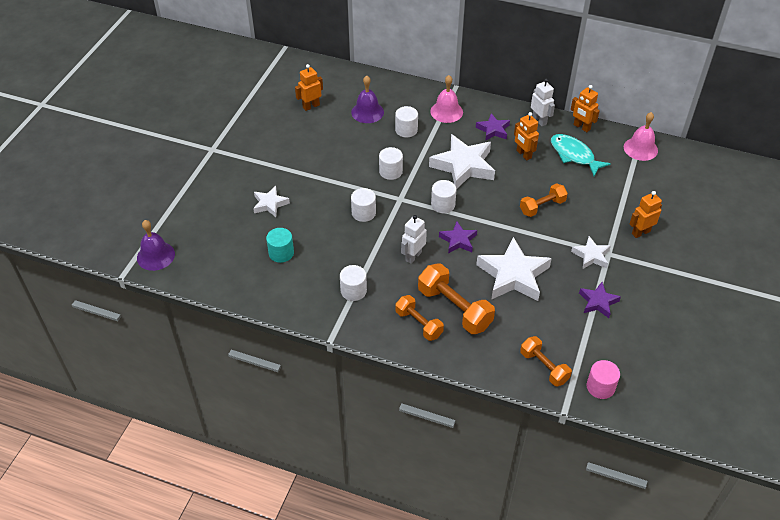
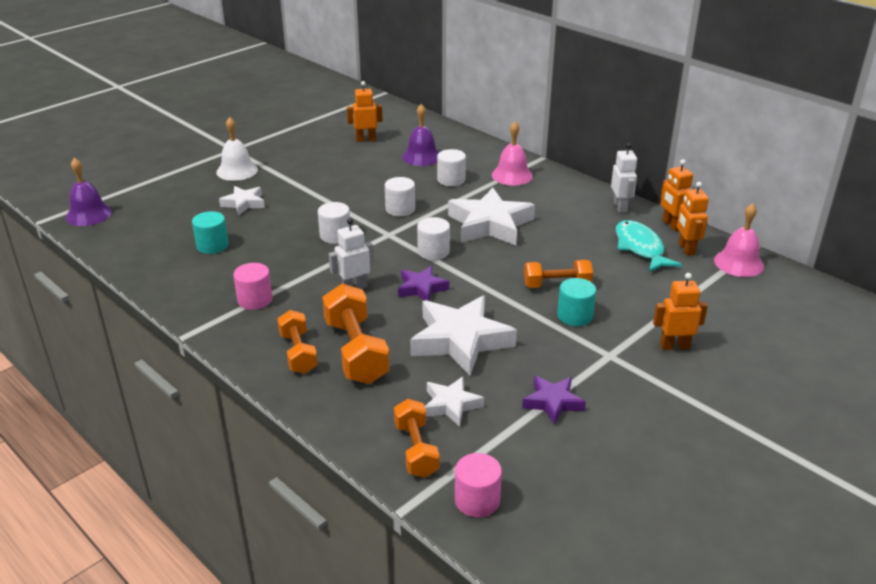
camera: 25 degrees right, 15 degrees down
(235, 172) = (237, 171): none -> white bell
(353, 291) = (255, 299): white cylinder -> pink cylinder
(493, 130) = (554, 202): purple star -> none
(523, 154) = (574, 232): orange robot -> orange robot (686, 249)
(569, 229) = (575, 316): none -> turquoise cylinder
(591, 256) = (583, 351): white star -> white star (451, 405)

